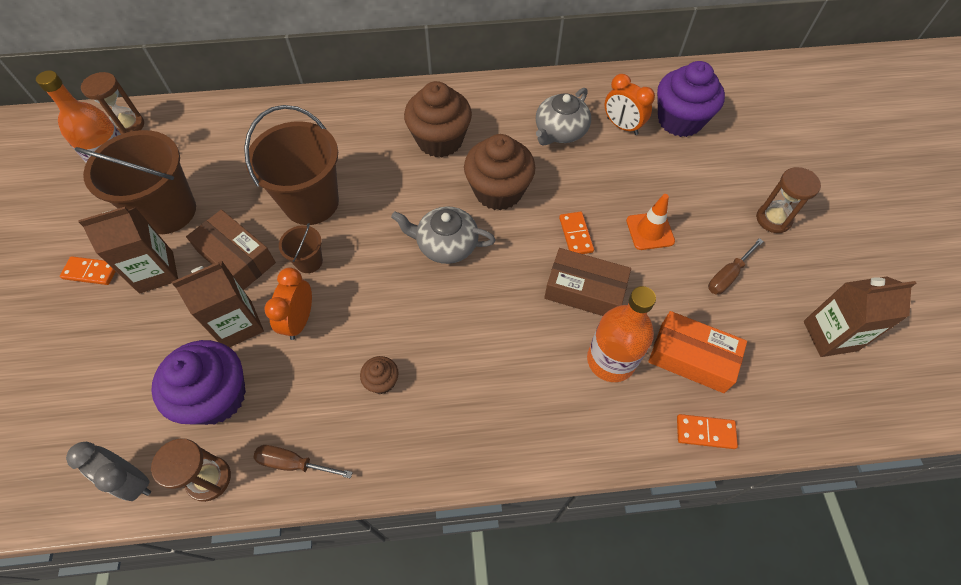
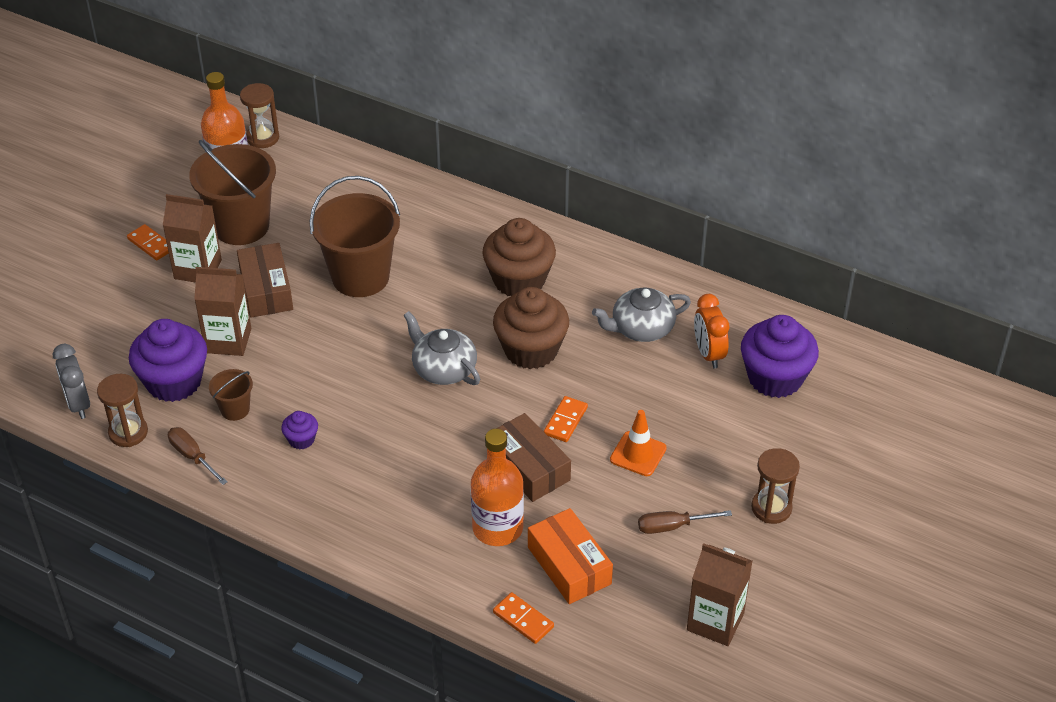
camera: 35 degrees right, 15 degrees down
(299, 320) = (276, 362): orange clock -> none
(309, 261) = (319, 323): brown bucket -> brown bucket (235, 409)
(382, 381) = (301, 439): brown cupcake -> purple cupcake

